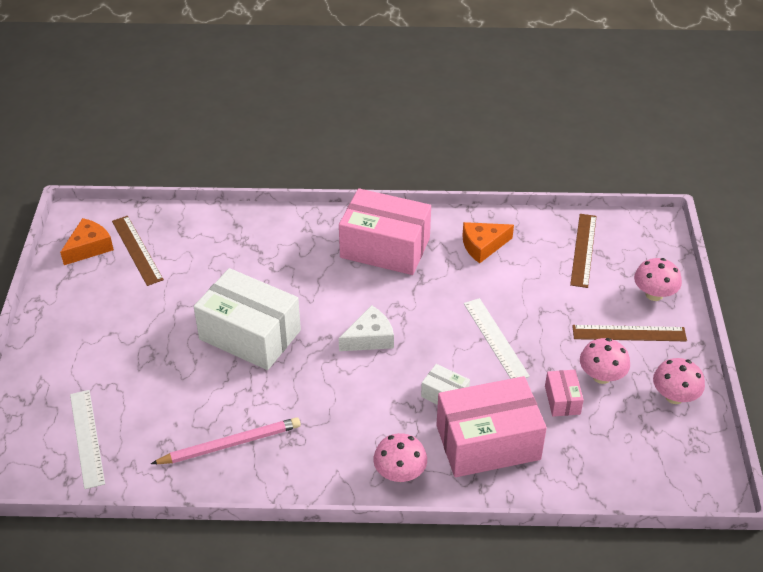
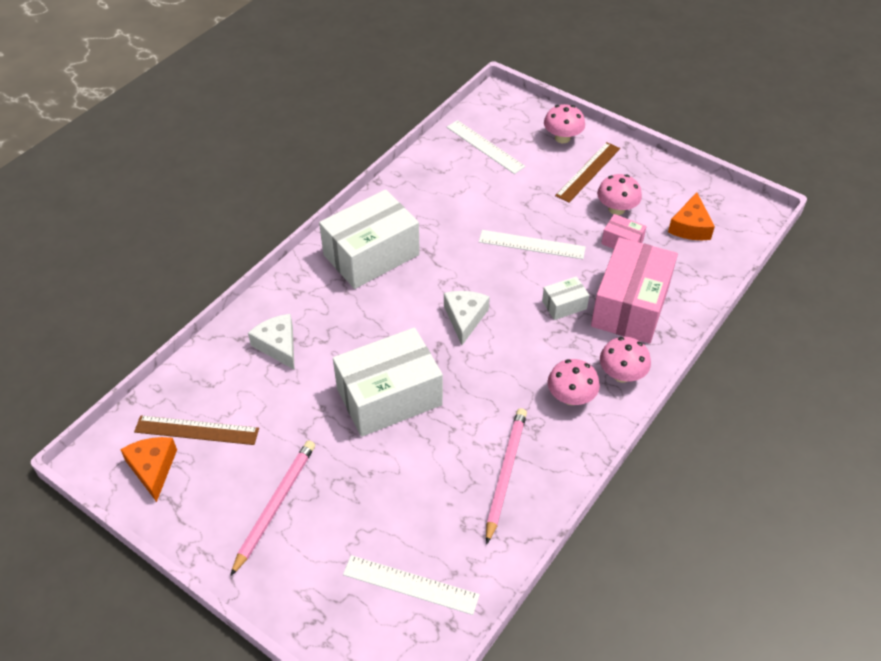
camera: 55 degrees left, 5 degrees up
(103, 326) = (275, 505): none -> pink pencil
(247, 247) = (278, 345): none -> white cheese
(385, 248) = (371, 255): pink box -> white box
(483, 246) = (427, 197): orange cheese -> orange cheese (690, 226)
(583, 250) = (485, 146): brown ruler -> white ruler
(674, 396) = (664, 184): pink mushroom -> pink mushroom (571, 397)

